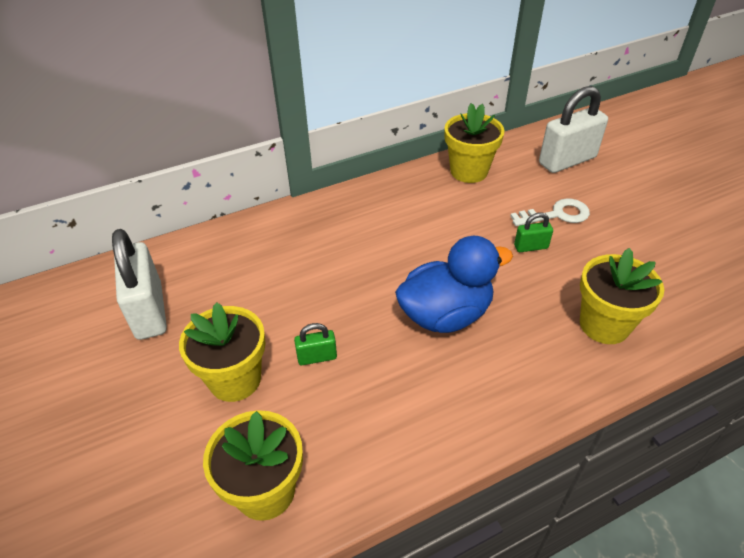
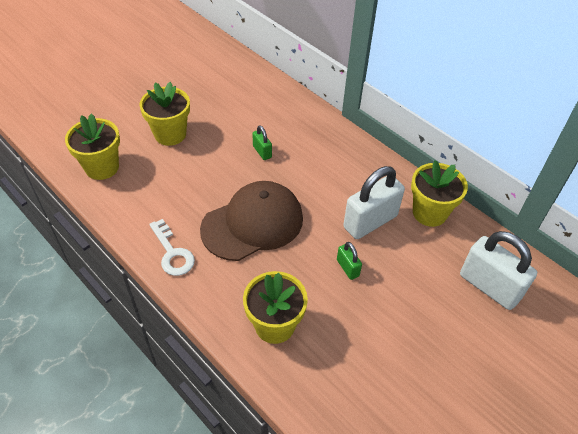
camera: 70 degrees right, 5 degrees up
(149, 311) = (210, 83): white padlock -> white padlock (370, 222)
(317, 357) = (196, 165): green padlock -> green padlock (262, 152)
(445, 314) = (253, 223): blue duck -> brown cap
(557, 215) = (399, 283): white key -> white key (172, 253)

